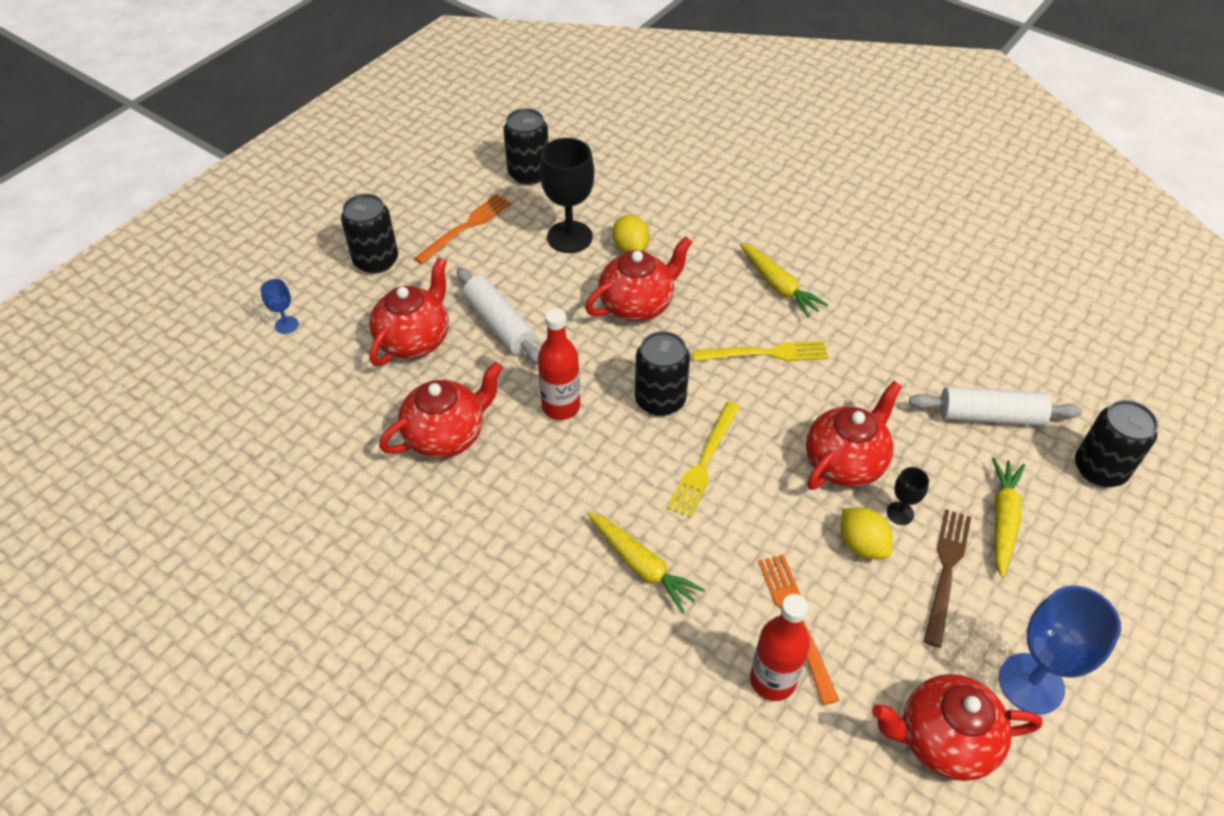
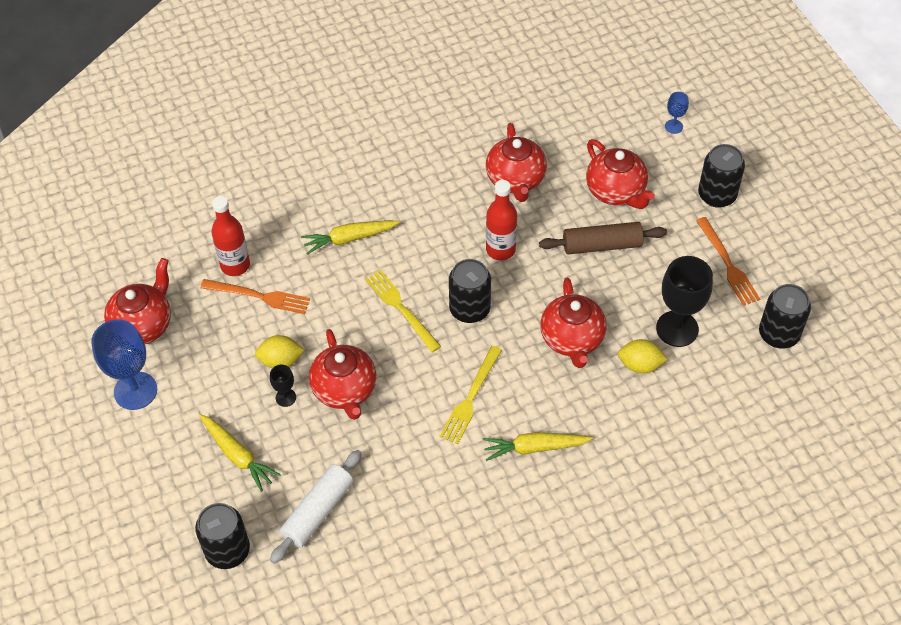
camera: 120 degrees right, 5 degrees up
(500, 325) = (602, 245): white rolling pin -> brown rolling pin
(946, 571) = (229, 396): brown fork -> none

